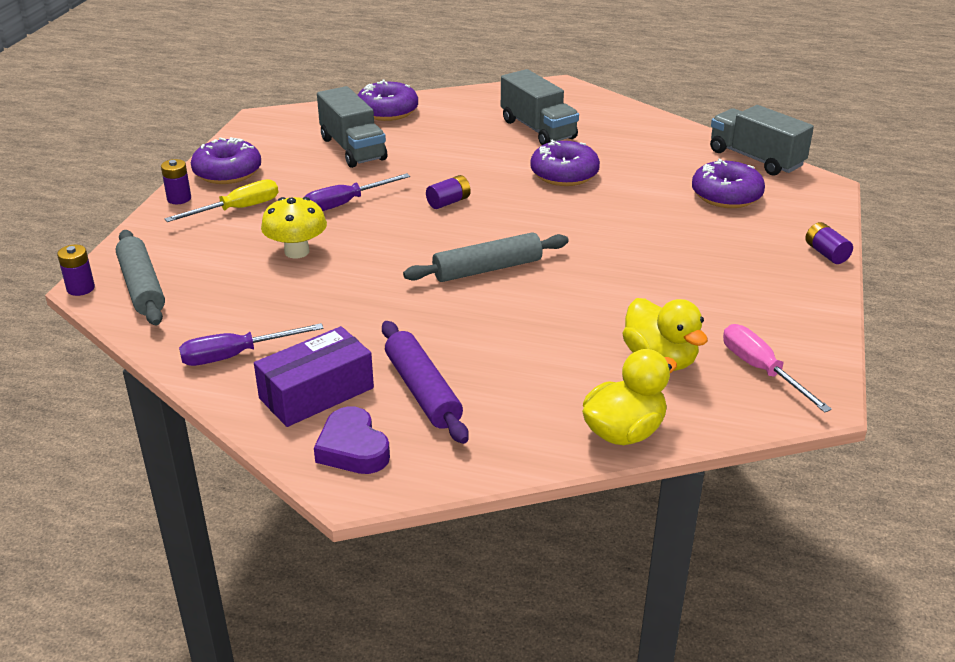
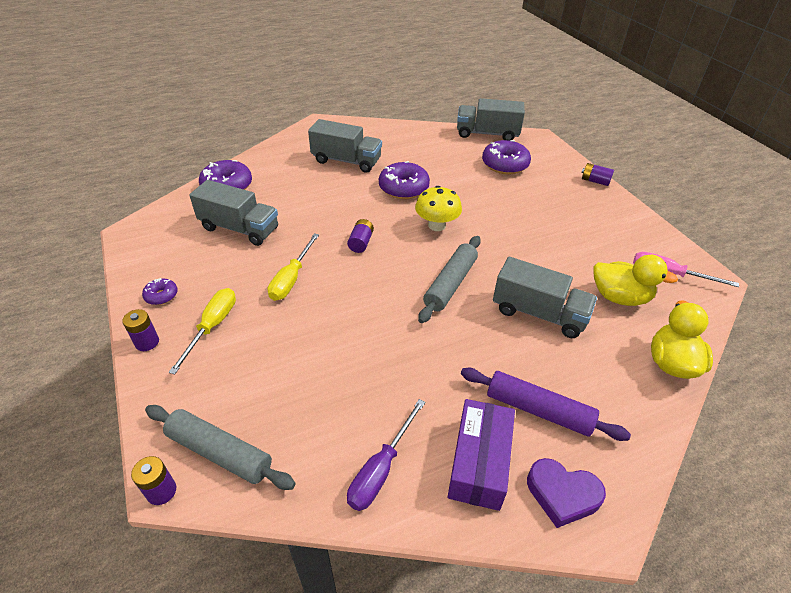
camera: 40 degrees left, 10 degrees up
(227, 172) = (161, 295): purple donut -> purple donut, size x0.52
(297, 251) = (308, 341): yellow mushroom -> yellow mushroom (436, 225)
(345, 203) = (291, 279): purple screwdriver -> yellow screwdriver
(542, 330) = (539, 313): none -> grey truck

